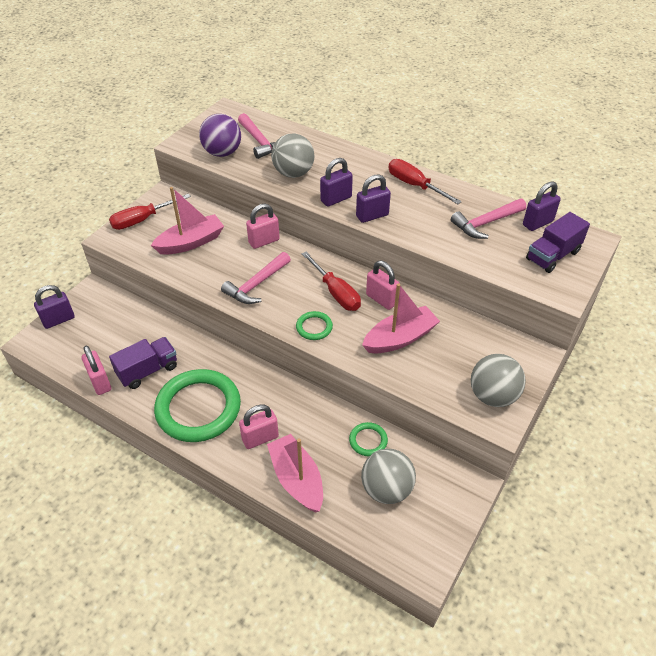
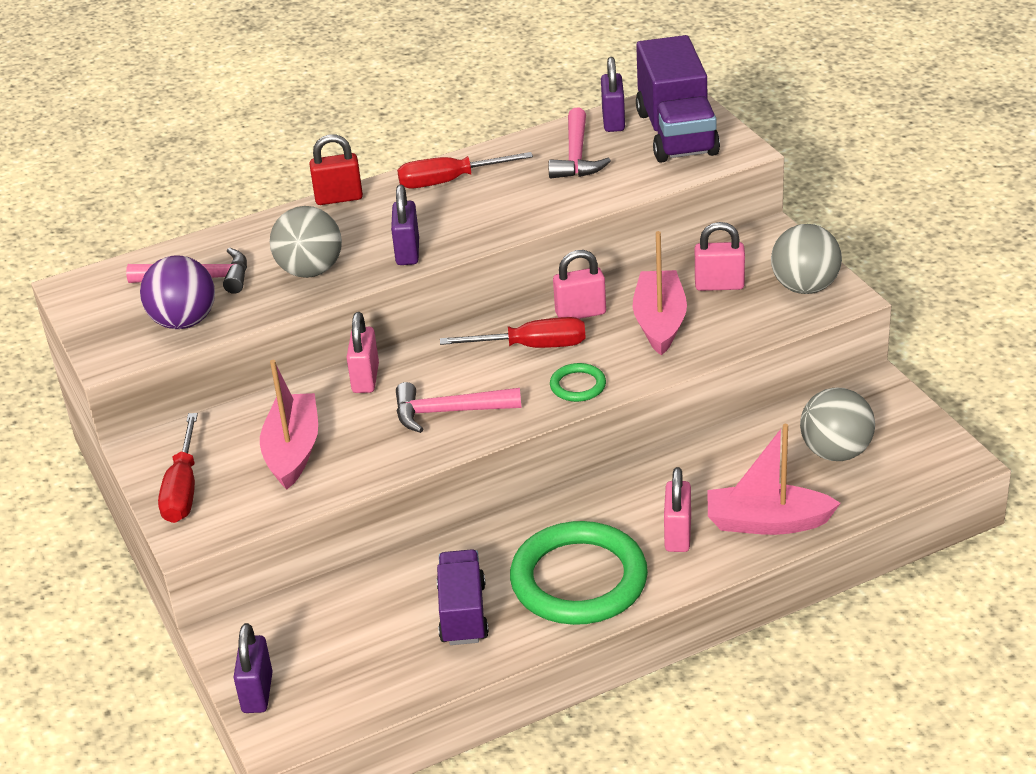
camera: 55 degrees left, 10 degrees down
(100, 382) = (441, 672): pink padlock -> pink padlock (719, 285)
(256, 284) = (449, 412): pink hammer -> pink hammer turned 105 degrees clockwise
(364, 154) = (339, 198): none -> red padlock
(368, 440) = (755, 441): green ring -> none
(372, 216) = (473, 234): purple padlock -> none
(552, 255) = (676, 133): purple truck -> purple truck, size x1.59

